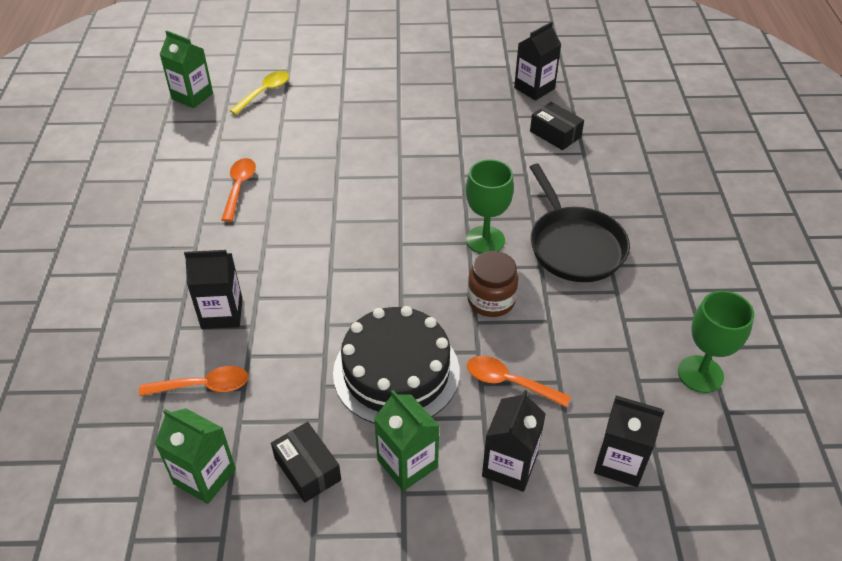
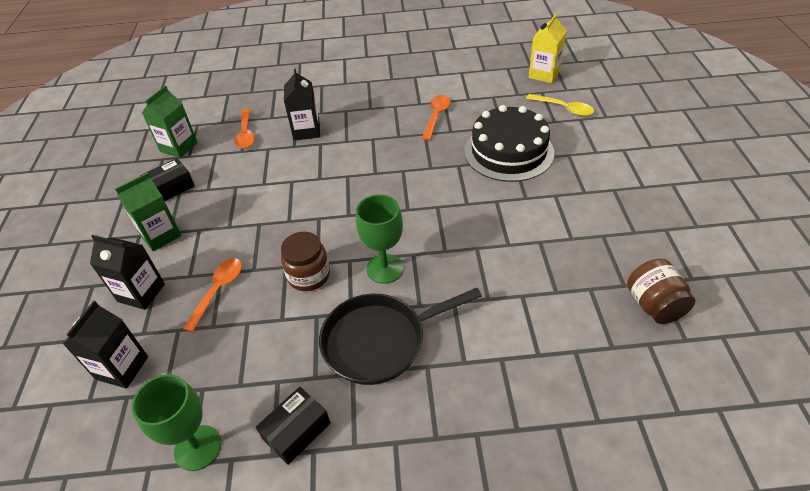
camera: 90 degrees right, 0 degrees up
(192, 96) = (544, 74): green carton -> yellow carton
(239, 187) = (436, 116): orange spoon -> orange spoon turned 75 degrees counterclockwise
(396, 372) = (241, 222): black cake -> black cake (508, 151)
(534, 88) = (654, 305): black carton -> brown jar
(555, 134) = (567, 326): black box -> black box (296, 431)

